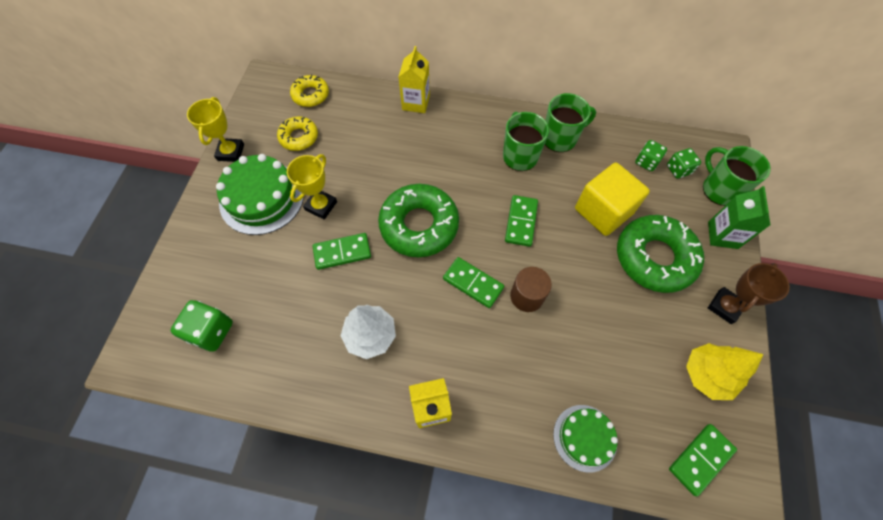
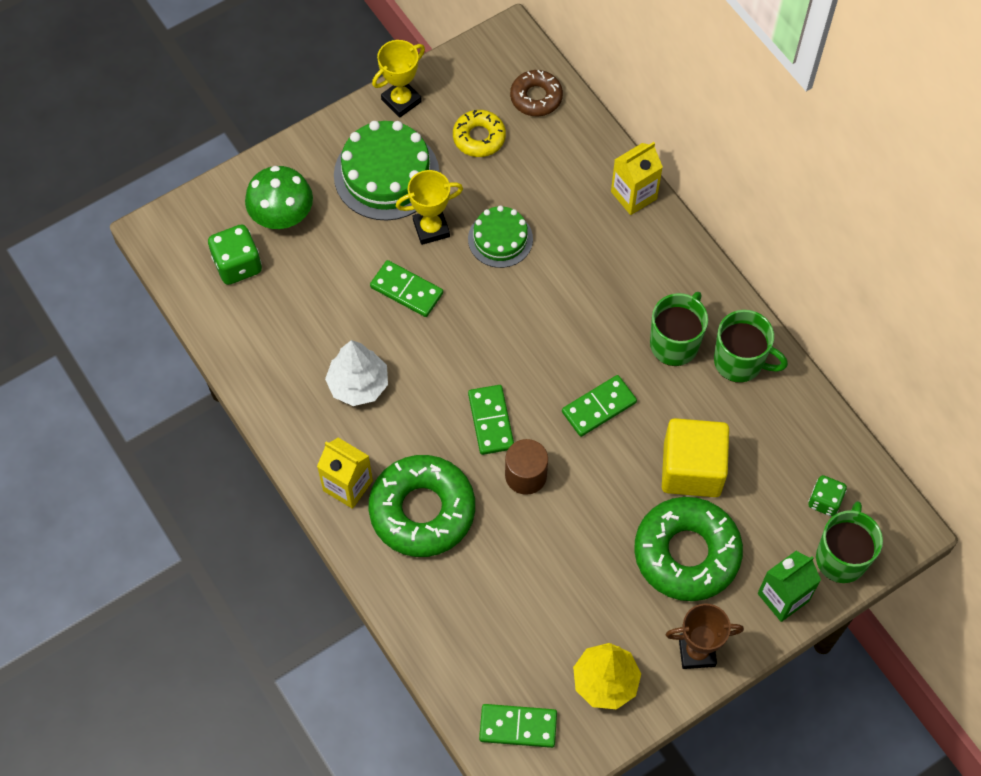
camera: 45 degrees right, 0 degrees up
(215, 275) = (282, 216): none -> green mushroom
(310, 95) = (536, 97): yellow donut -> brown donut
(419, 225) = (500, 326): green donut -> green donut (422, 510)
(585, 437) = (443, 622): green cake -> green cake (500, 239)
(646, 162) = (800, 464): green dice -> none

